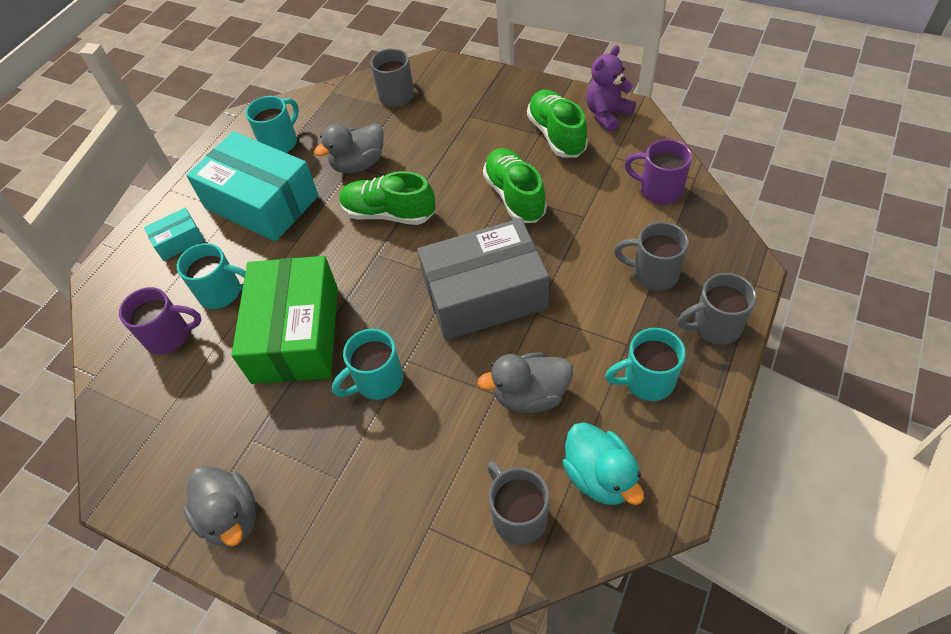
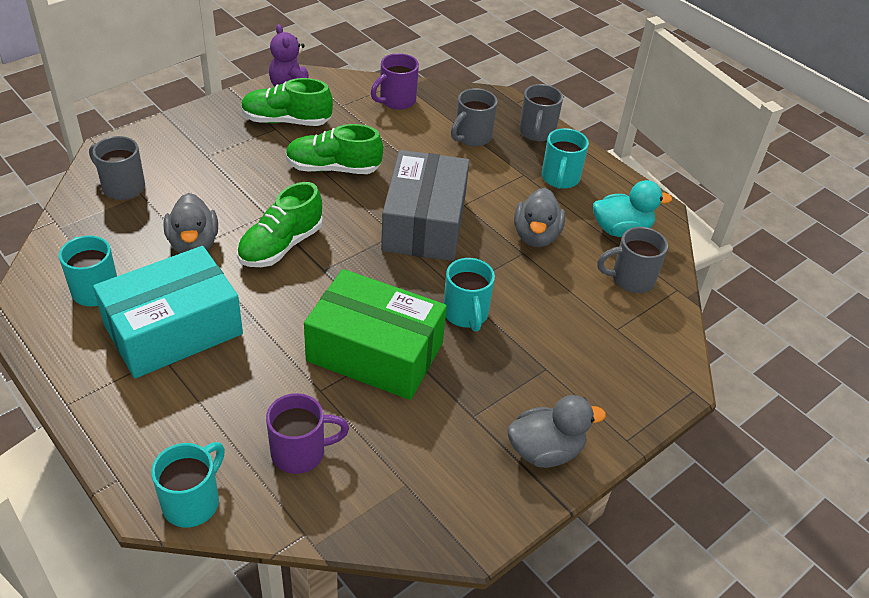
camera: 75 degrees left, 10 degrees down
(169, 336) = (300, 452): purple mug -> purple mug turned 60 degrees clockwise
(179, 241) = (164, 414): turquoise box -> none
(222, 292) = (276, 394): turquoise mug -> turquoise mug (193, 502)

